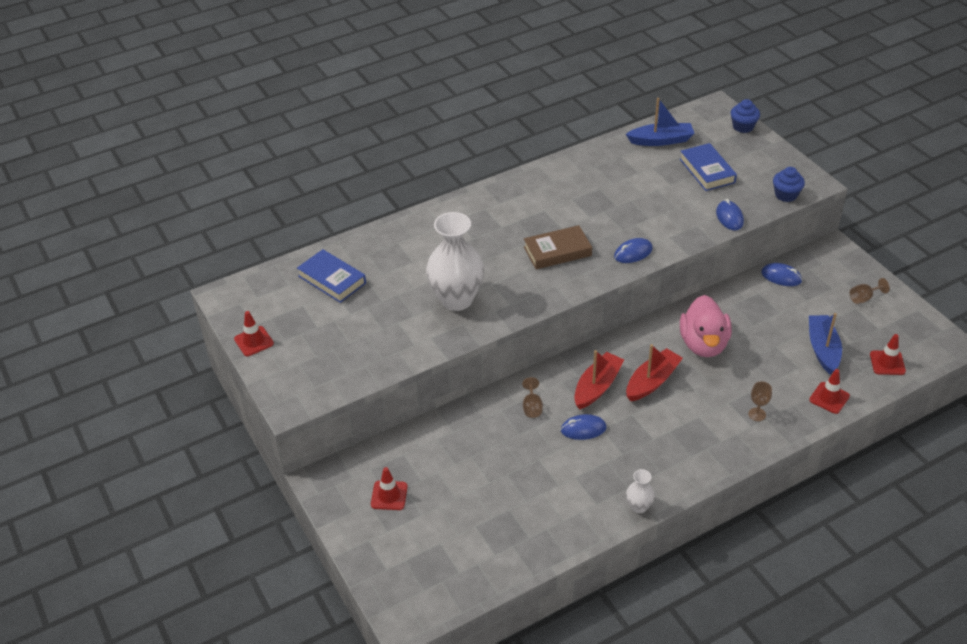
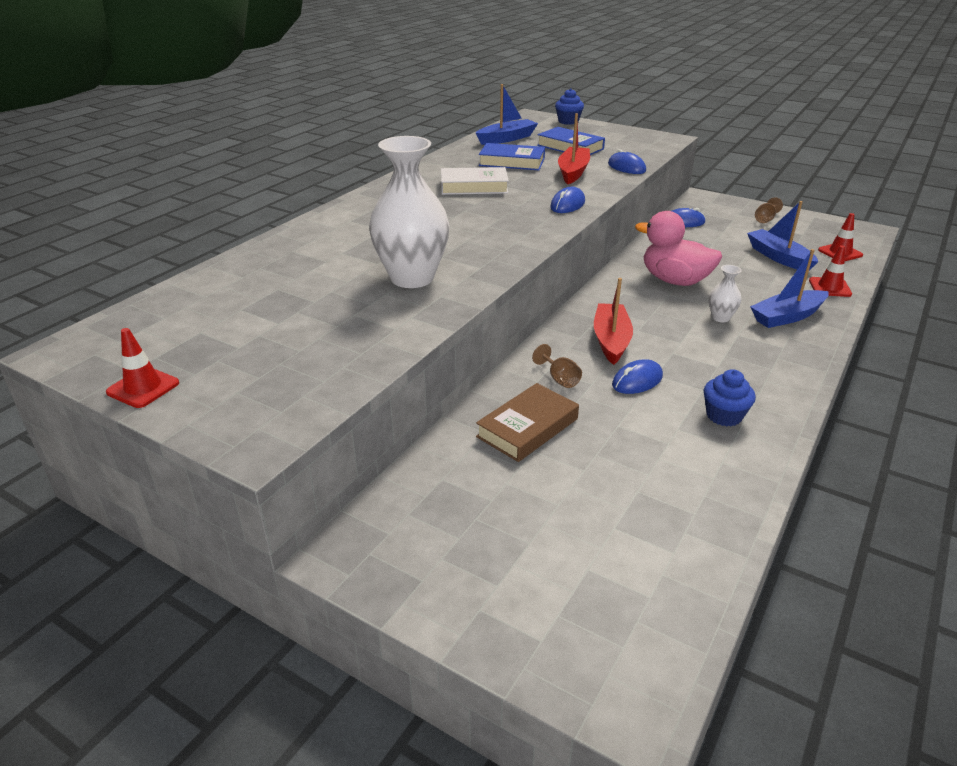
camera: 30 degrees left, 10 degrees down
(332, 279) = (227, 299): blue book -> blue book (512, 162)
(389, 495) = (462, 536): red traffic cone -> none
(557, 251) = (489, 219): brown book -> brown book (528, 428)
(578, 205) = (474, 186): none -> white book
(639, 506) = (778, 432): white vase -> white vase (720, 318)
(652, 381) = (661, 320): red boat -> red boat (573, 172)
(703, 344) = (675, 281): pink duck -> pink duck turned 150 degrees clockwise
(757, 414) = (787, 317): brown goblet -> blue boat
(786, 195) = (655, 148): blue cupcake -> blue cupcake (724, 416)

